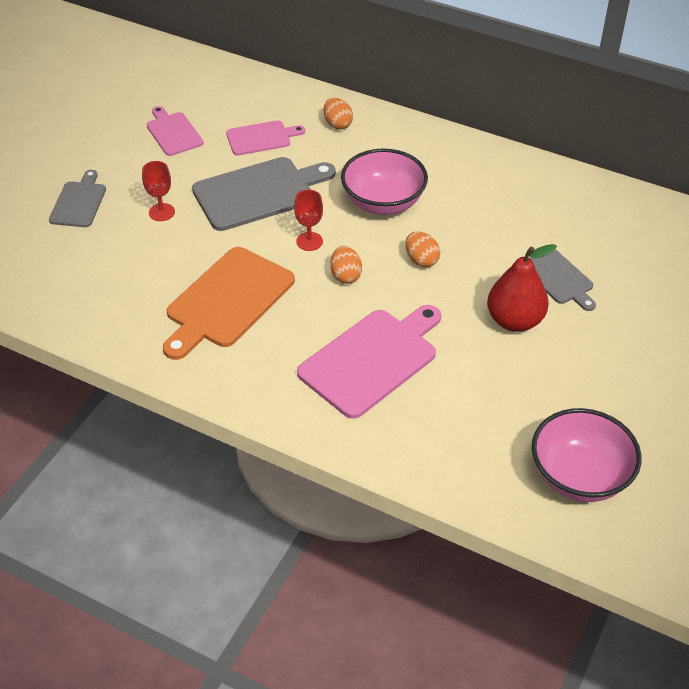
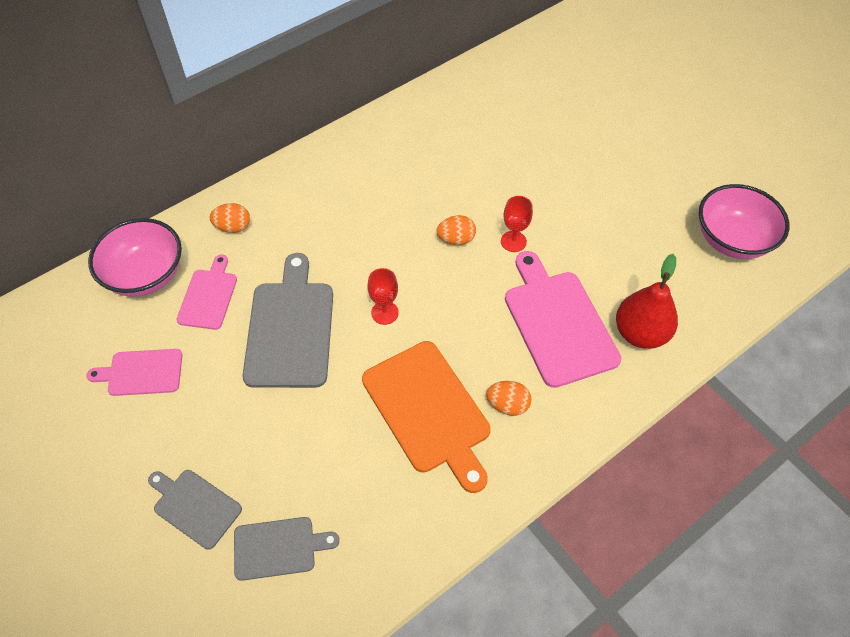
camera: 65 degrees left, 10 degrees up
(161, 212) = (264, 427): red goblet -> red goblet (513, 241)
(345, 276) = (445, 302): orange egg -> orange egg (507, 405)
(383, 203) = (367, 236): pink bowl -> pink bowl (146, 275)
(514, 321) = (558, 208): red pear -> red pear (640, 333)
(558, 278) = (525, 161): grey cutting board -> grey cutting board (278, 548)

